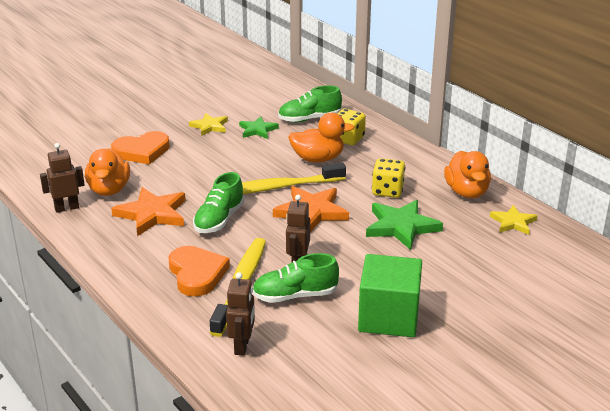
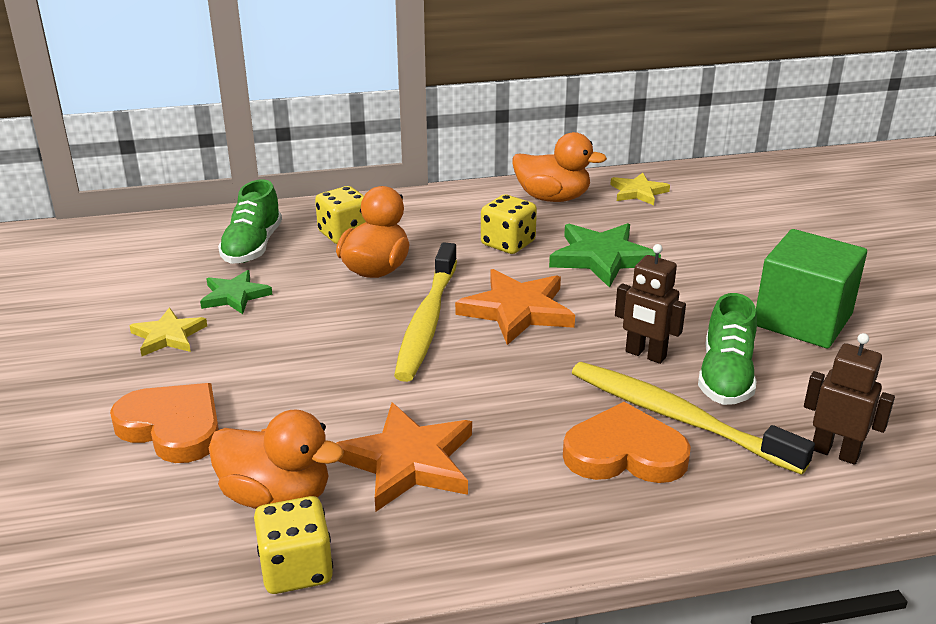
camera: 65 degrees left, 0 degrees up
(66, 208) = (296, 569): brown robot -> yellow dice
(142, 151) = (173, 427): orange heart -> orange heart turned 60 degrees counterclockwise
(219, 220) = (479, 395): green shoe -> none

